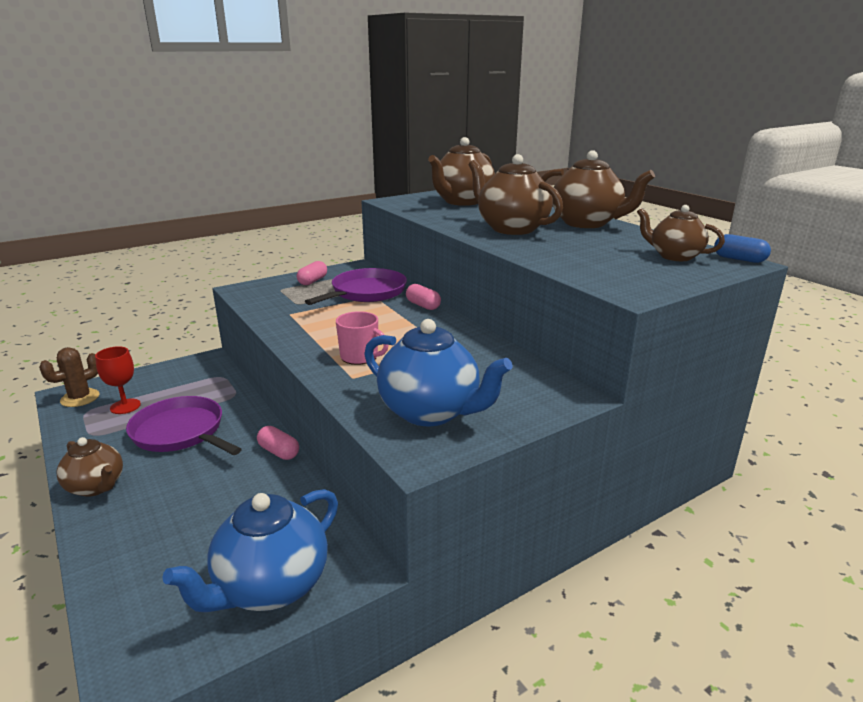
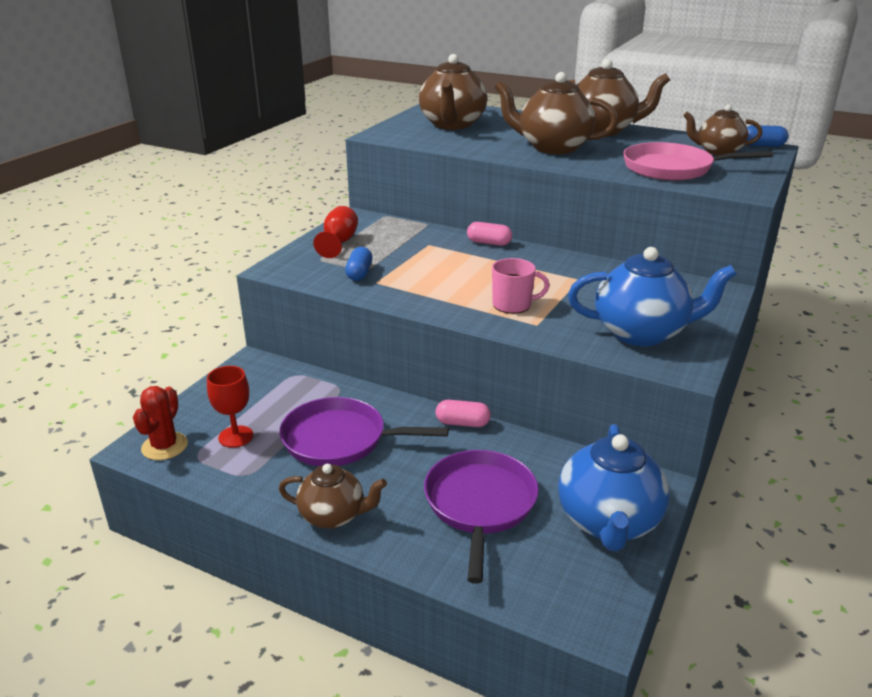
camera: 30 degrees left, 5 degrees up
(80, 398) = (164, 446): brown cactus -> red cactus
(289, 305) = (359, 273): none -> blue capsule
(313, 281) = (339, 242): pink capsule -> red goblet
(366, 292) = (414, 242): purple pan -> purple pan (480, 504)
(591, 262) = (672, 168): none -> pink pan

